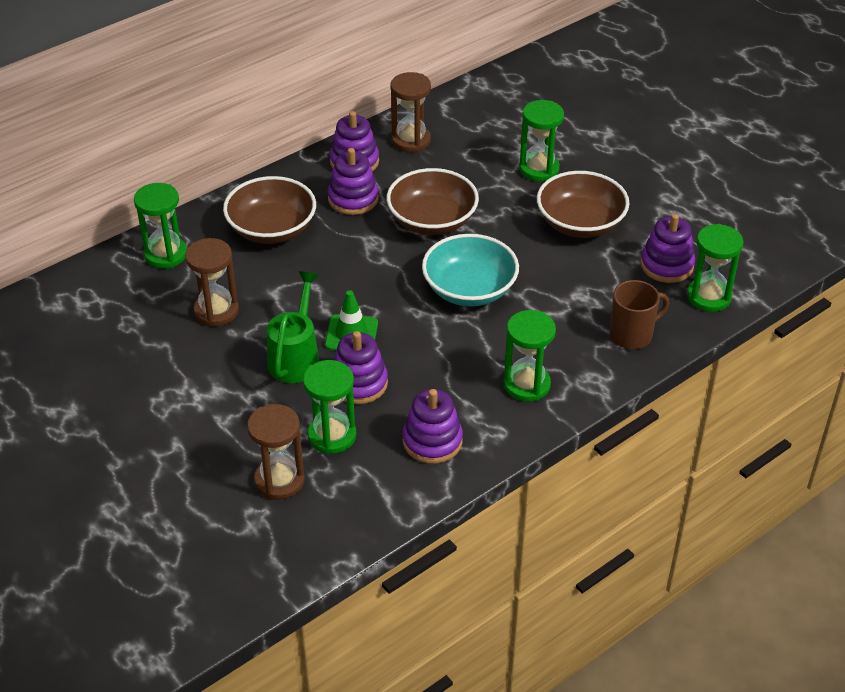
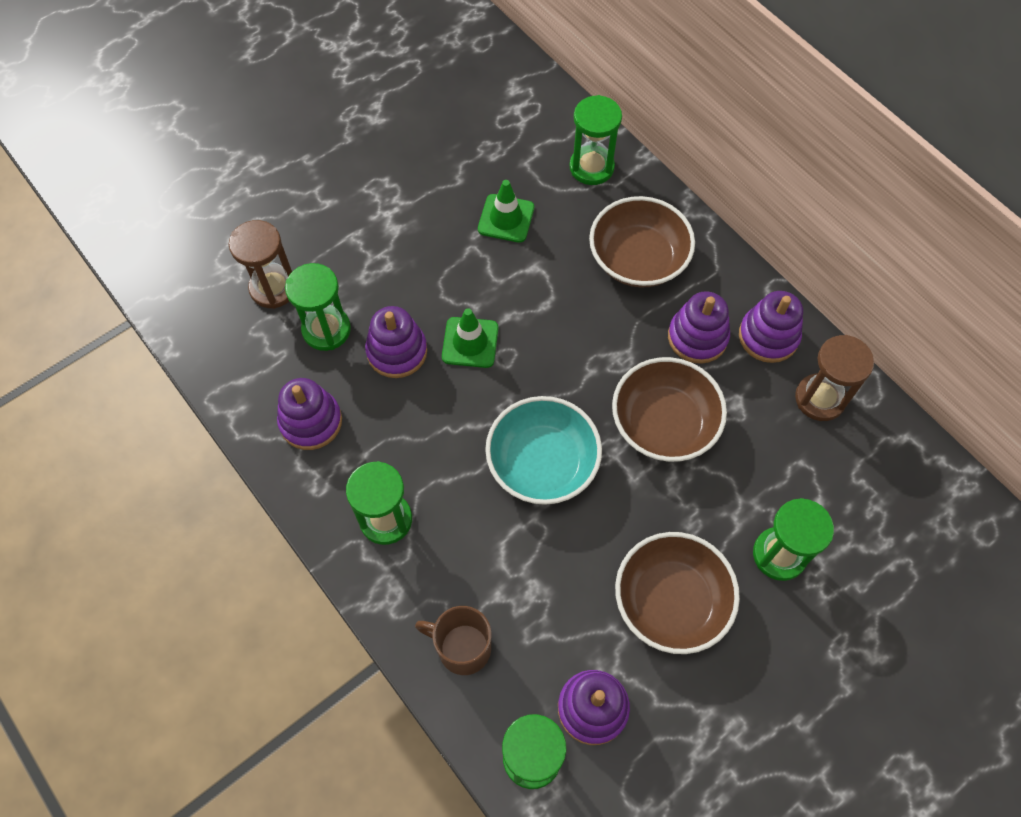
camera: 90 degrees right, 20 degrees up
(216, 311) = (506, 218): brown hourglass -> green traffic cone
(296, 357) = (437, 293): green watering can -> none
(632, 335) = (462, 648): brown mug -> brown mug turned 135 degrees clockwise

